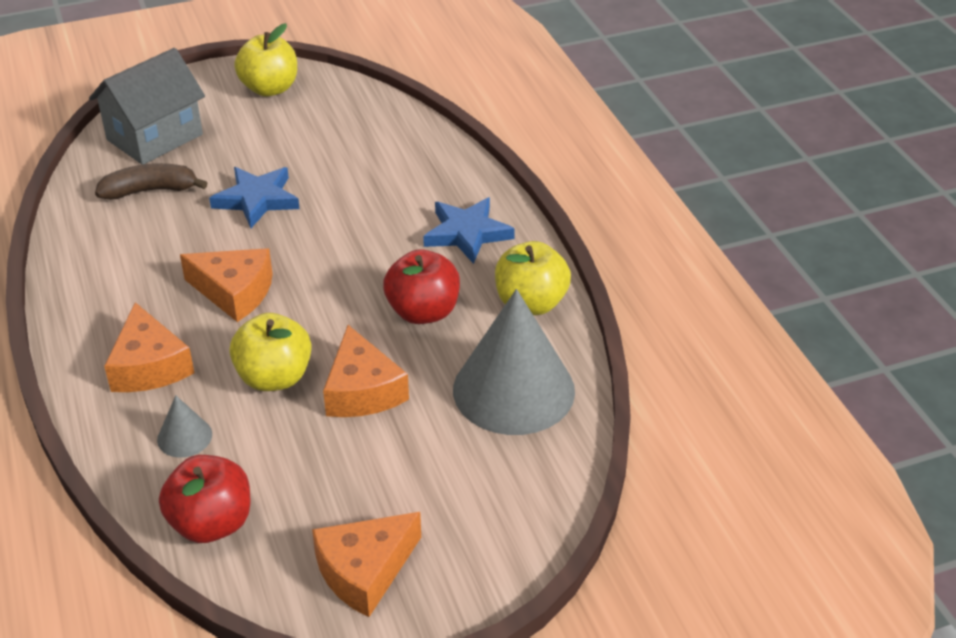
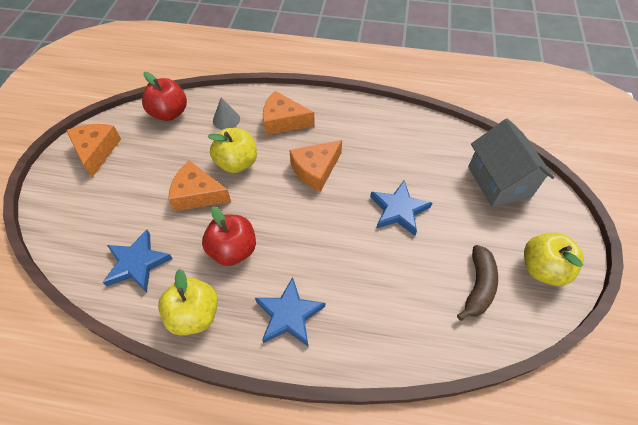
camera: 120 degrees right, 15 degrees up
(150, 190) = (437, 163): brown banana -> brown banana (478, 286)
(513, 390) = (137, 263): grey cone -> blue star

